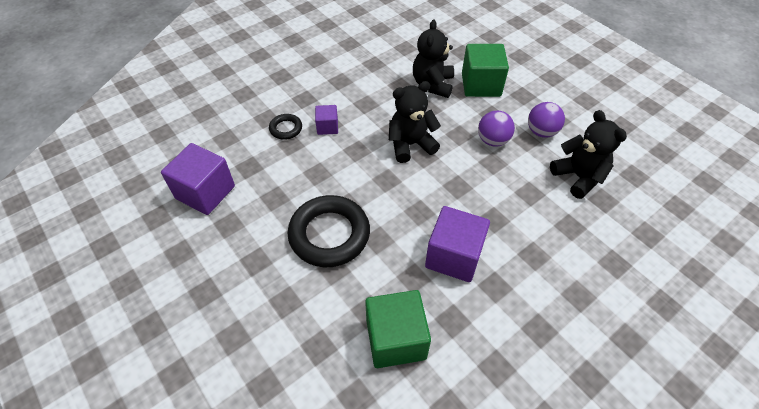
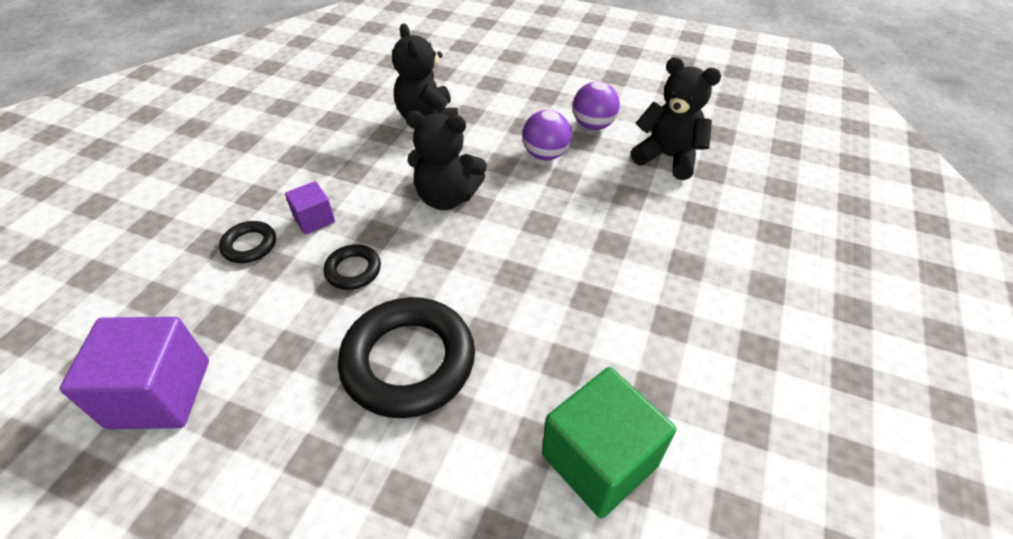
camera: 30 degrees left, 5 degrees down
(331, 168) = (353, 270): none -> black ring
(410, 144) = (447, 197): black teddy bear -> black teddy bear turned 120 degrees counterclockwise
(454, 256) = (596, 310): purple cube -> none
(481, 85) = (488, 99): green cube -> none

